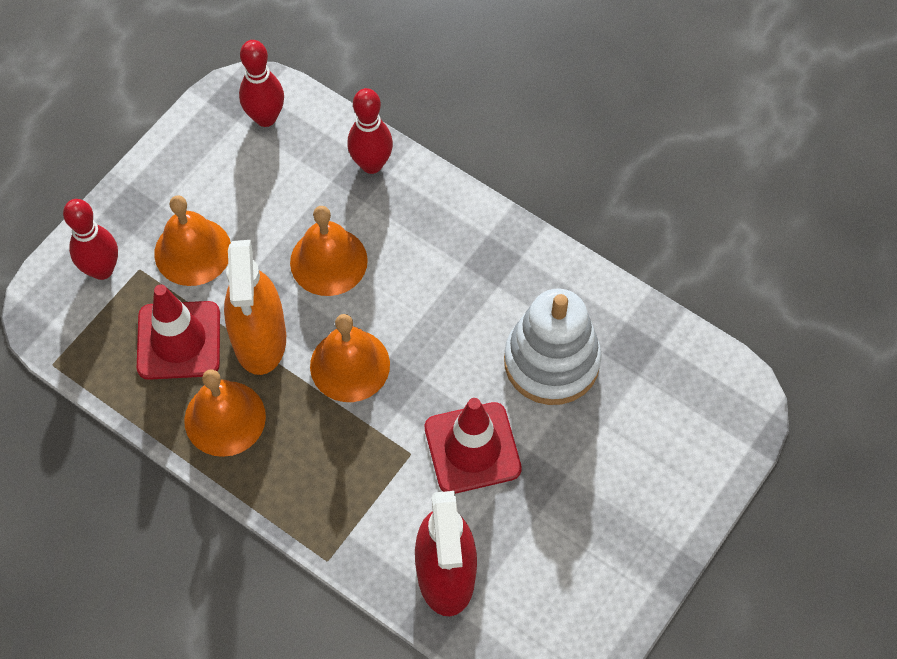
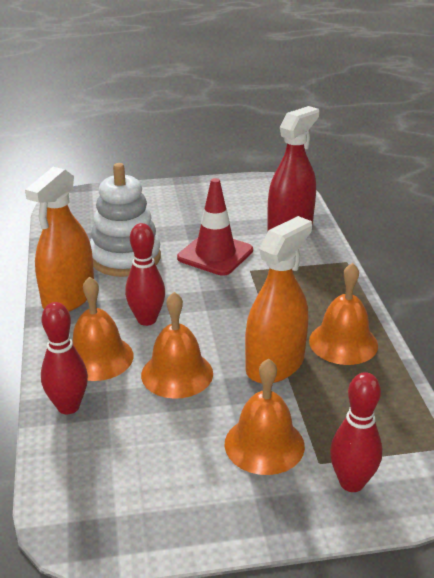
camera: 135 degrees left, 30 degrees down
(179, 340) = (333, 398): red traffic cone -> none
(265, 118) = (91, 498): red bowling pin -> red bowling pin (147, 320)
(350, 365) = (234, 319): orange bell -> orange bell (98, 357)
(527, 264) = (68, 297): none -> orange spray bottle

